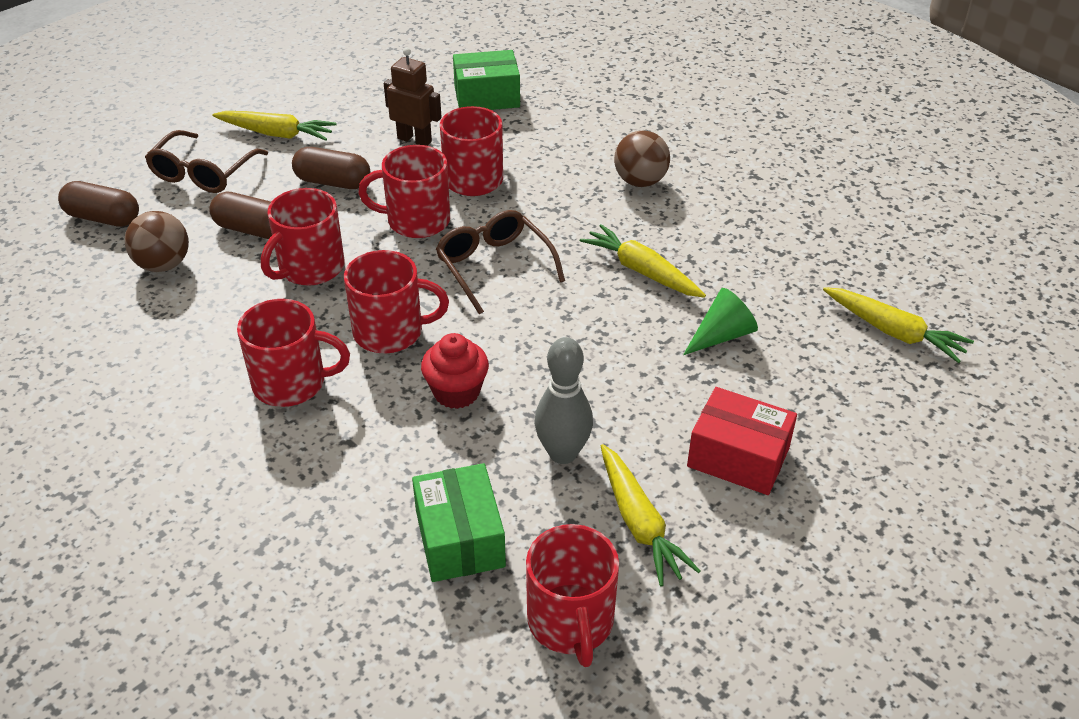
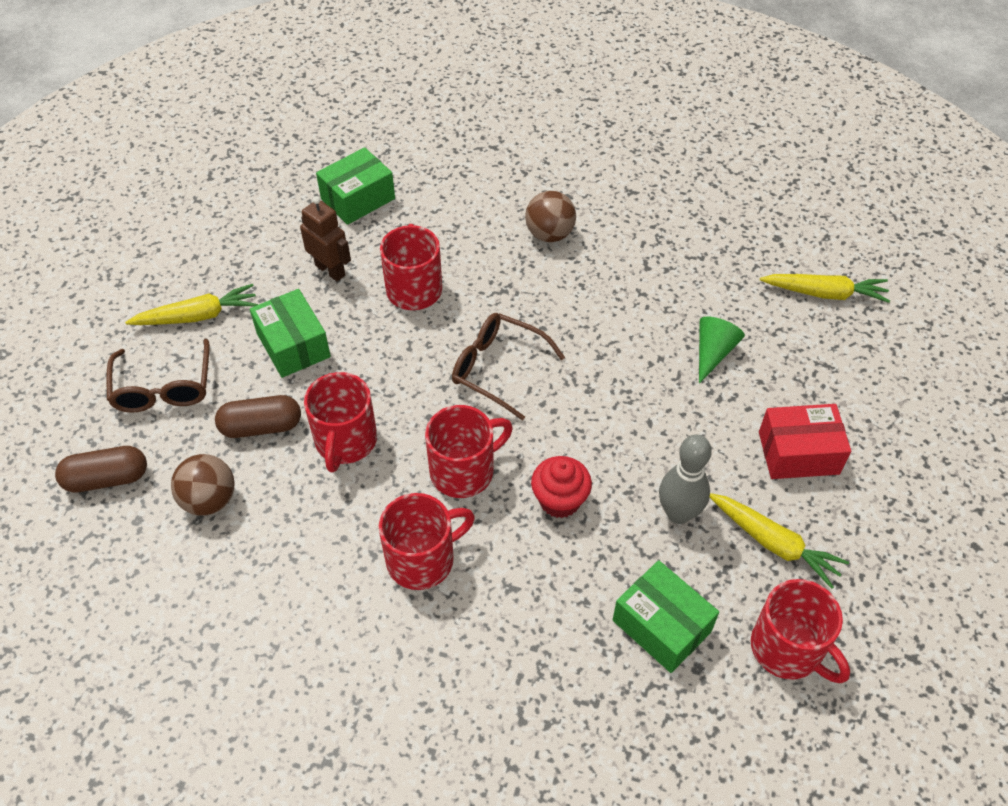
camera: 30 degrees left, 10 degrees up
(333, 182) = (293, 345): brown capsule -> green box
(414, 140) = (330, 270): brown robot -> brown robot turned 45 degrees clockwise
(416, 221) = (398, 353): red mug -> none
(642, 271) = (614, 320): yellow carrot -> none

